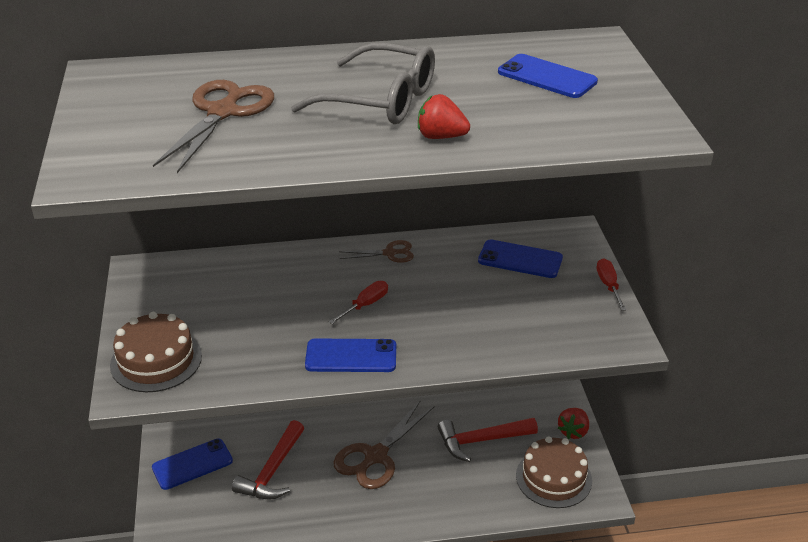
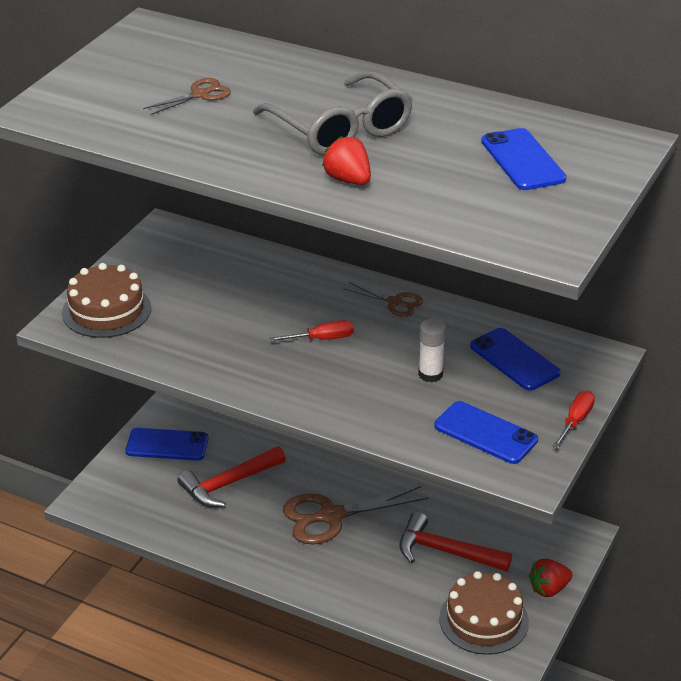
camera: 35 degrees right, 0 degrees up
(222, 112) = (200, 95): brown scissors -> brown scissors, size x0.53
(351, 356) = (263, 376): blue phone -> blue phone (485, 433)
(475, 296) = (430, 374): none -> white glue stick

